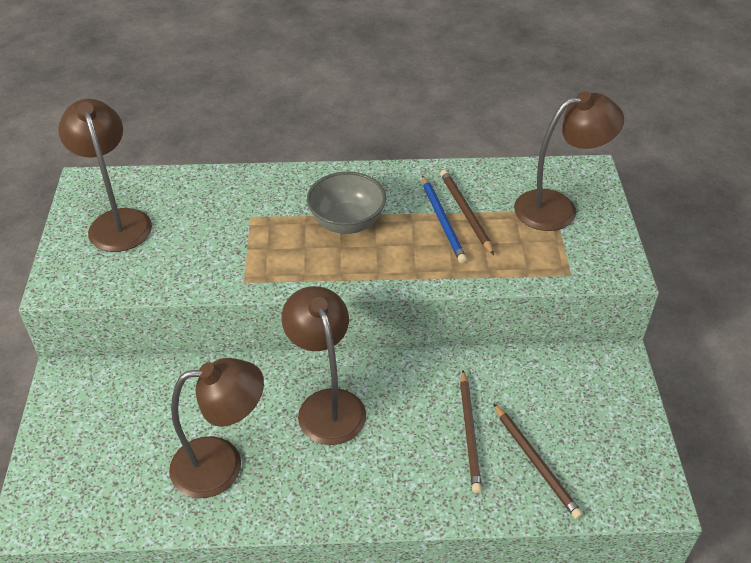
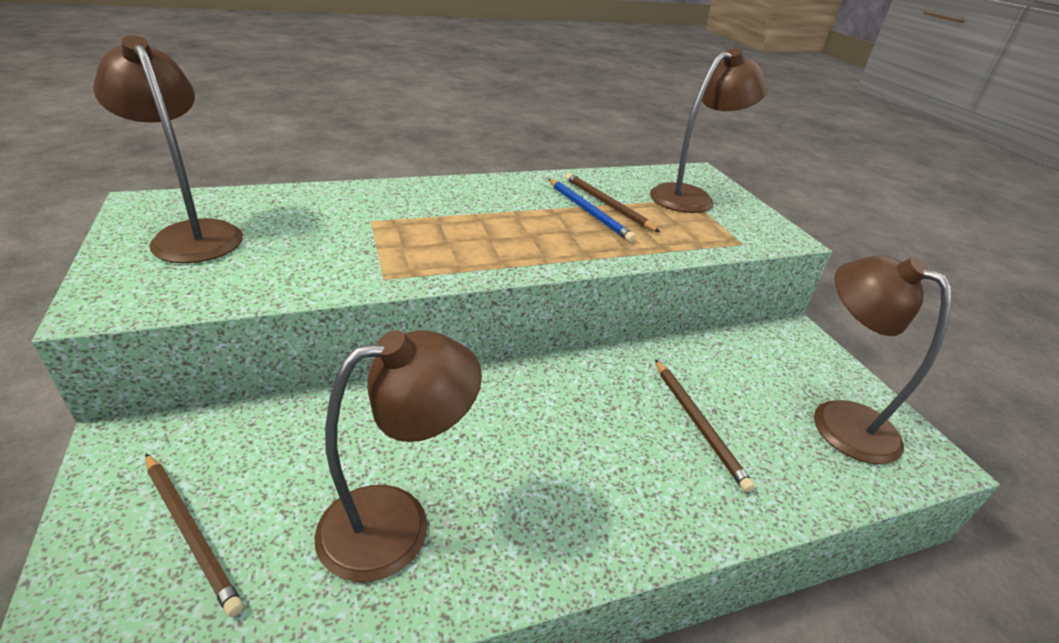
camera: 20 degrees left, 10 degrees down
(327, 404) = (516, 420): brown lamp -> brown lamp (838, 419)
(347, 222) = (487, 218): grey bowl -> none
(536, 462) = (788, 443): brown pencil -> brown pencil (191, 532)

